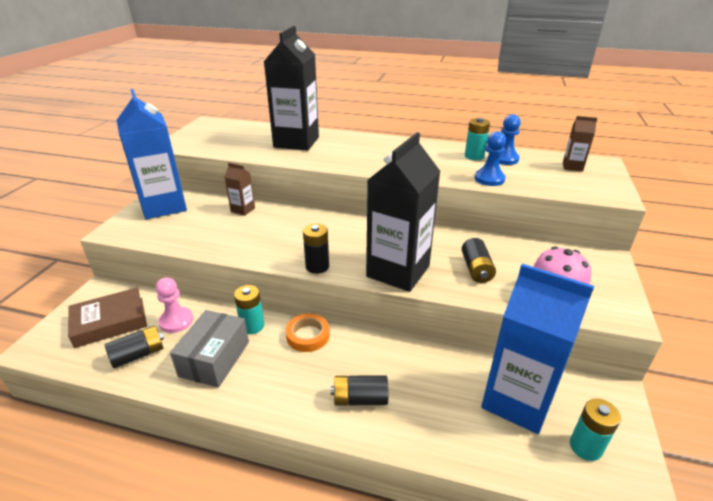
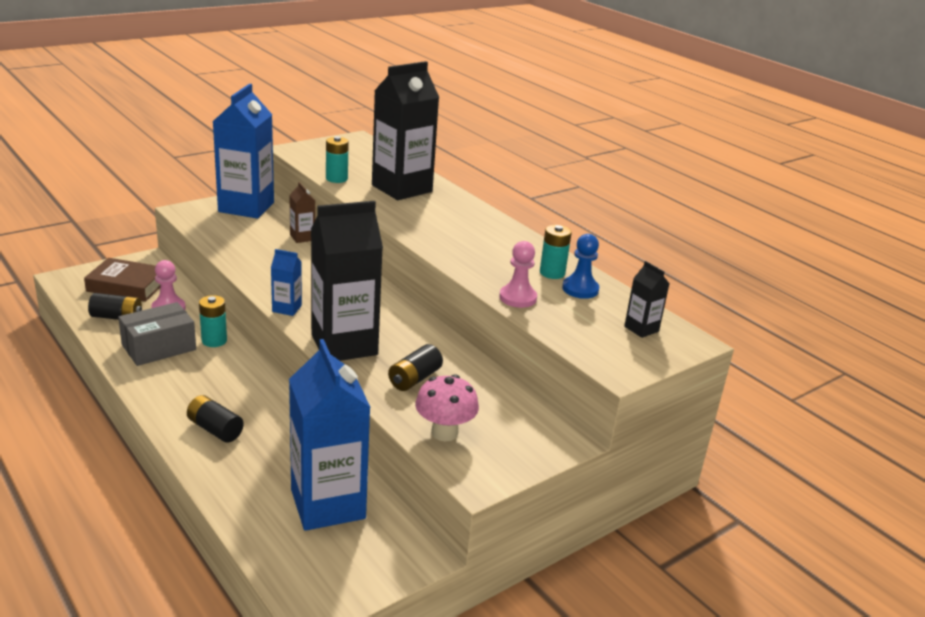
camera: 35 degrees right, 5 degrees down
(308, 335) = (243, 369): orange tape -> none
(317, 266) = (287, 308): black battery -> blue carton
(489, 179) = (517, 298): blue pawn -> pink pawn
(572, 167) = (641, 329): brown carton -> black carton
(585, 447) = (326, 561): turquoise battery -> turquoise battery (336, 179)

